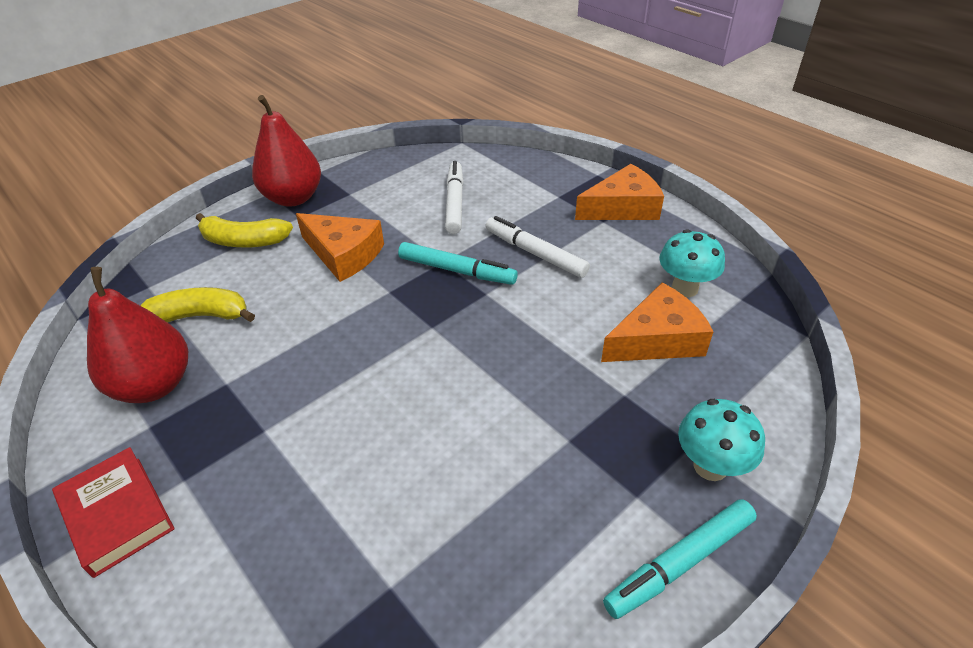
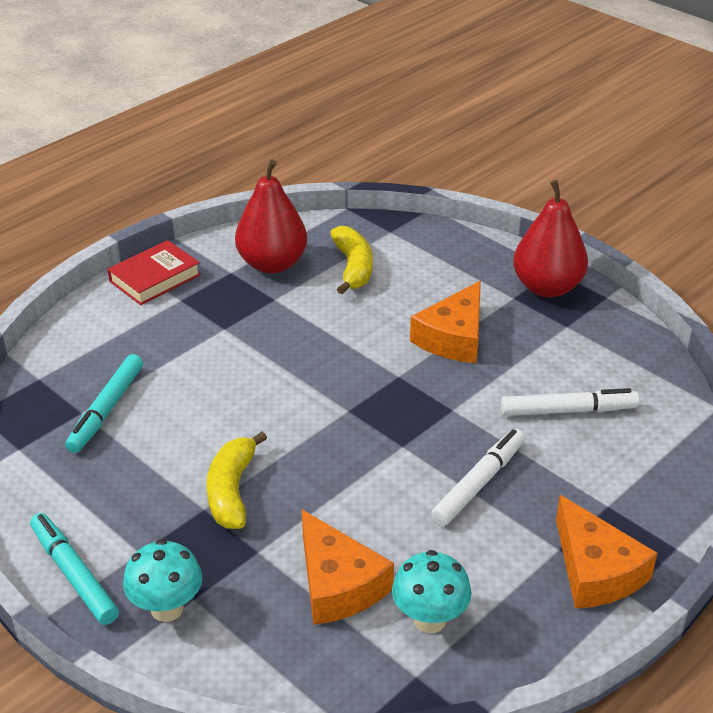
camera: 85 degrees right, 5 degrees down
(244, 241) = (464, 270): yellow banana -> yellow banana (232, 491)
(457, 270) = (438, 421): turquoise marker -> turquoise marker (106, 410)

